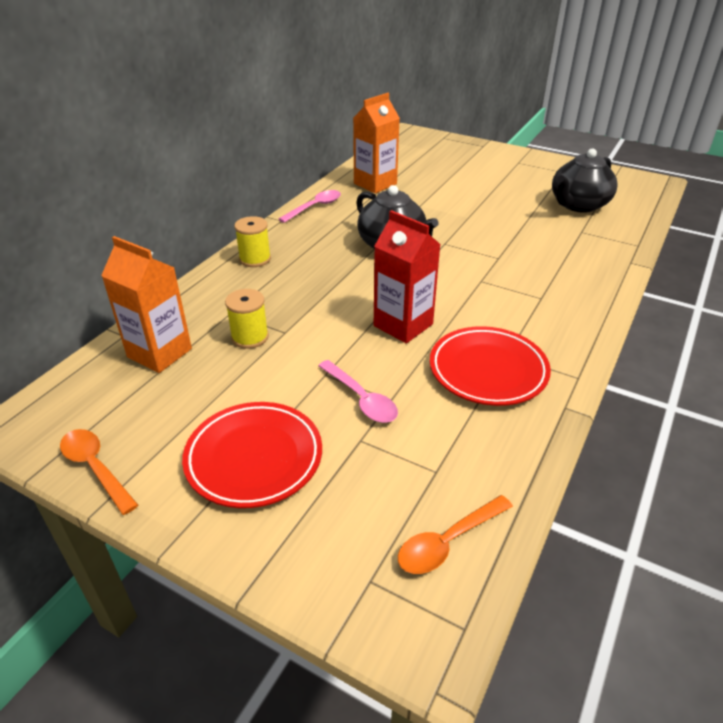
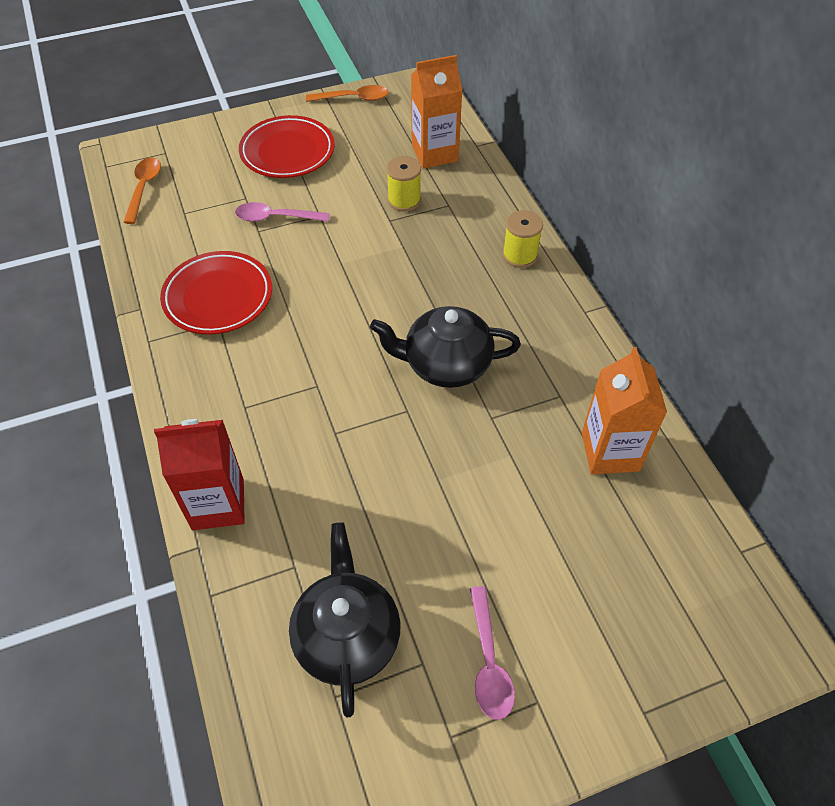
camera: 130 degrees right, 15 degrees up
(314, 207) = (592, 354): pink spoon -> pink spoon (488, 661)
(403, 325) = (321, 287): red carton -> red carton (218, 504)

